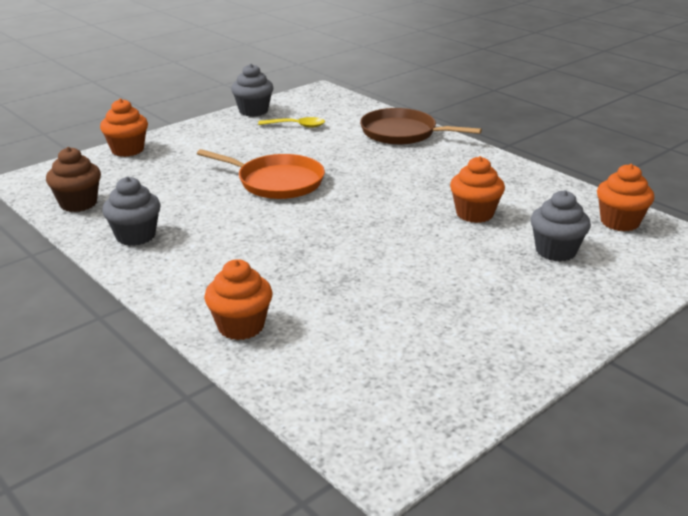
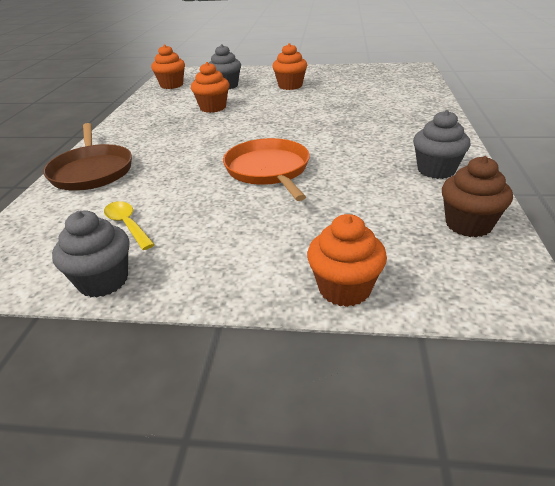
camera: 130 degrees left, 5 degrees up
(241, 326) = (420, 106): orange cupcake -> orange cupcake (290, 86)

